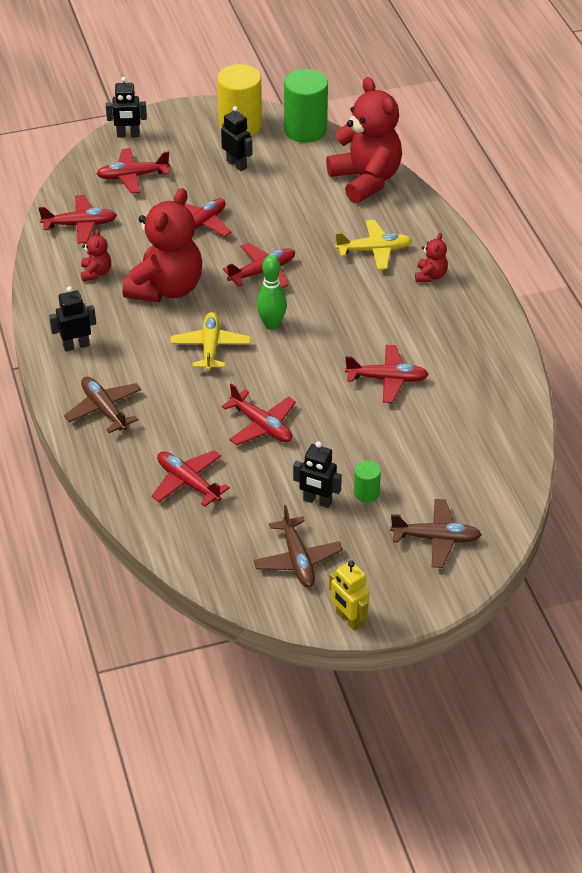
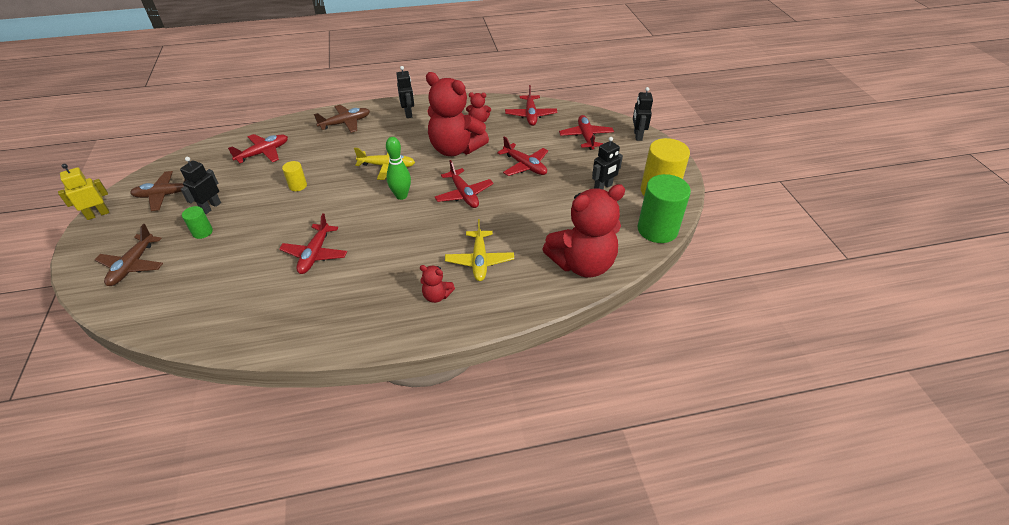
camera: 95 degrees right, 0 degrees up
(261, 426) = (298, 186): red plane -> yellow cylinder

